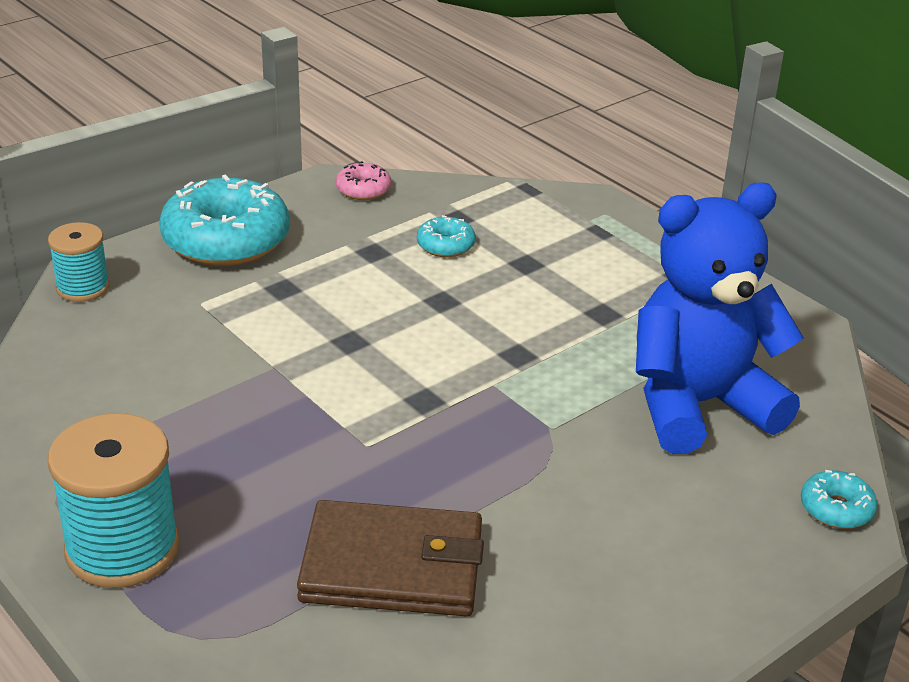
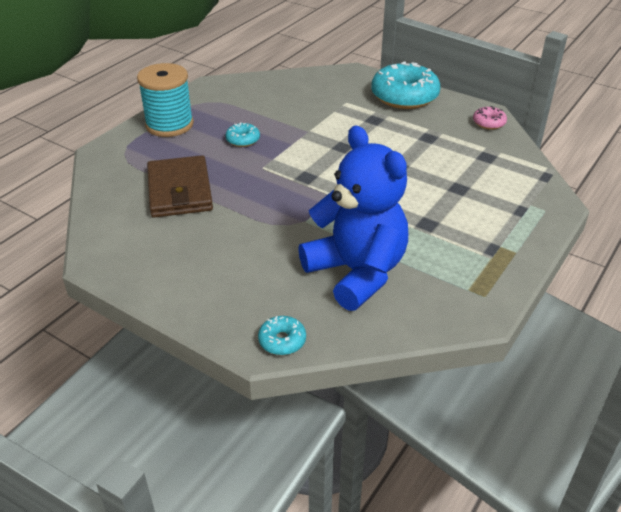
camera: 75 degrees right, 5 degrees up
(83, 287) = (338, 73): turquoise spool -> none
(445, 245) = (454, 158): turquoise donut -> turquoise donut (243, 140)

